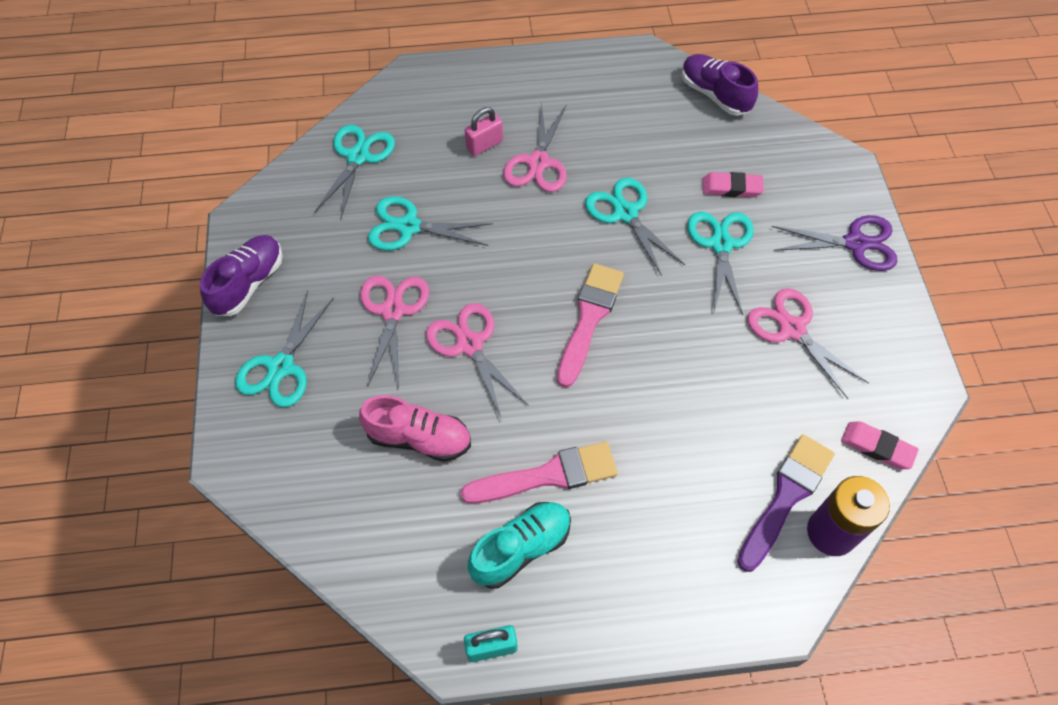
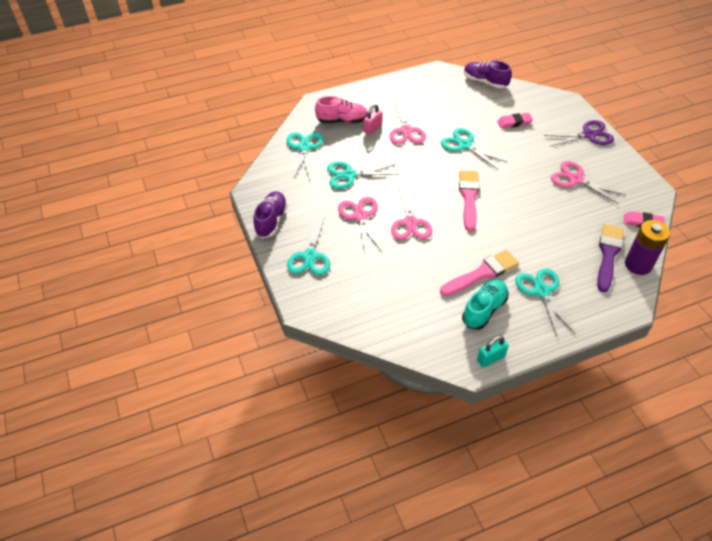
camera: 15 degrees left, 10 degrees down
(419, 438) = (404, 272): pink shoe -> pink shoe (342, 120)
(469, 344) = (410, 223): pink scissors -> pink scissors turned 135 degrees counterclockwise
(721, 244) = (521, 149): turquoise scissors -> turquoise scissors (541, 291)

